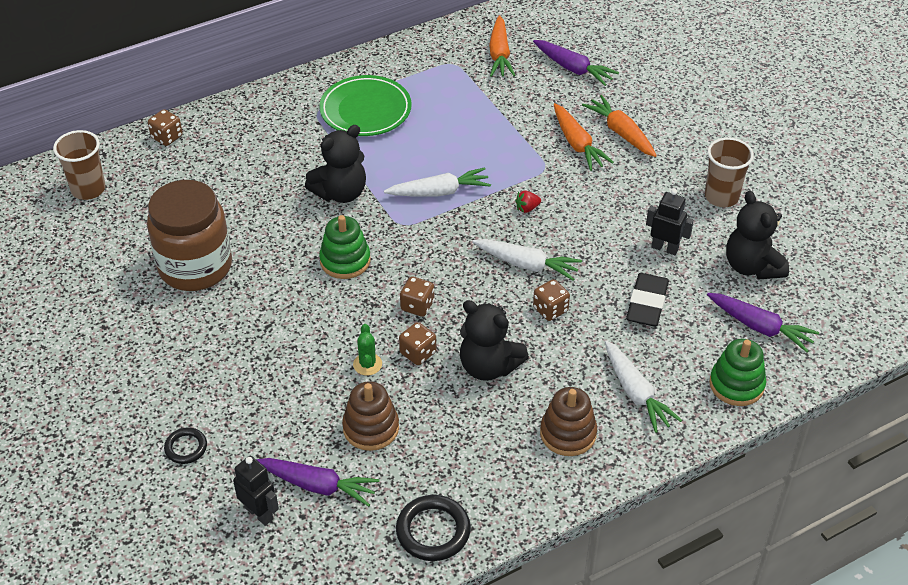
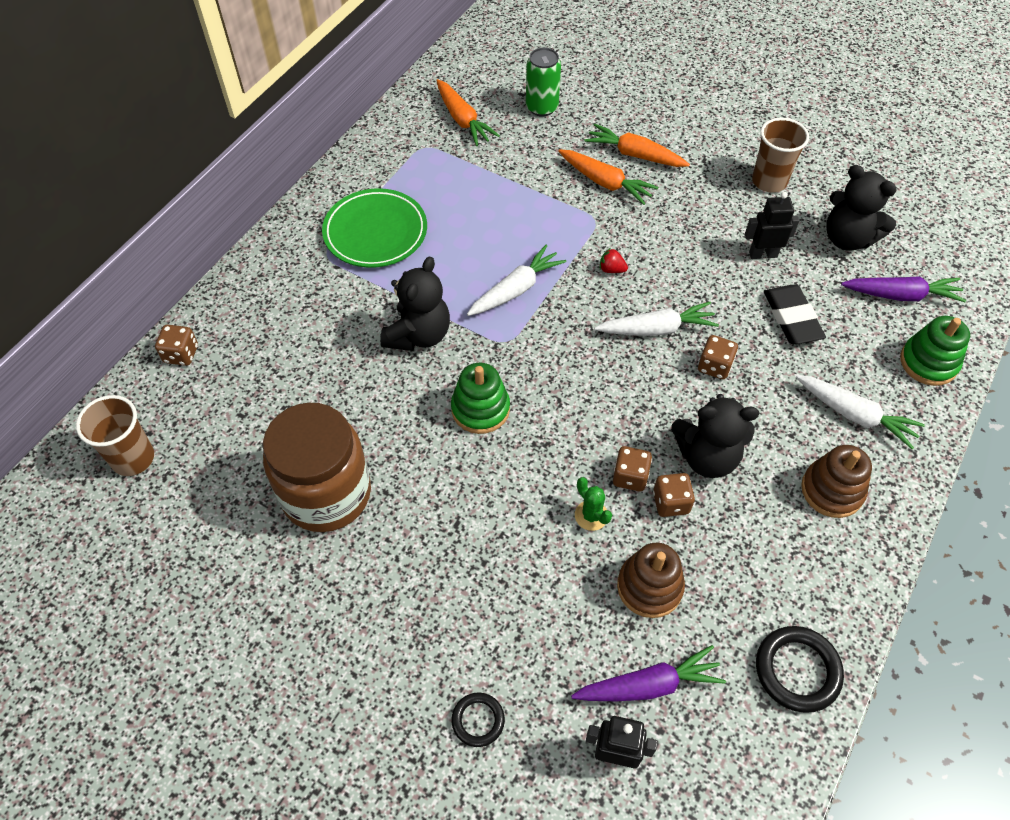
camera: 30 degrees left, 10 degrees up
(417, 306) = (589, 424): brown dice -> brown dice (670, 502)
(527, 208) = (611, 269): red strawberry -> red strawberry turned 75 degrees clockwise
(573, 68) = (542, 107): purple carrot -> green can

